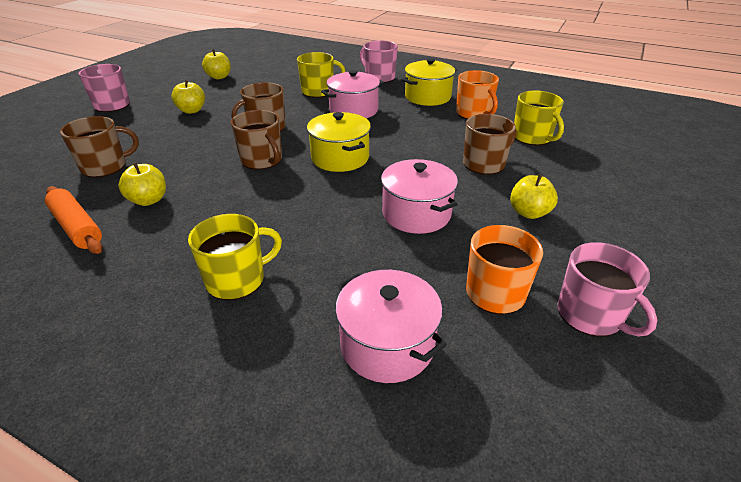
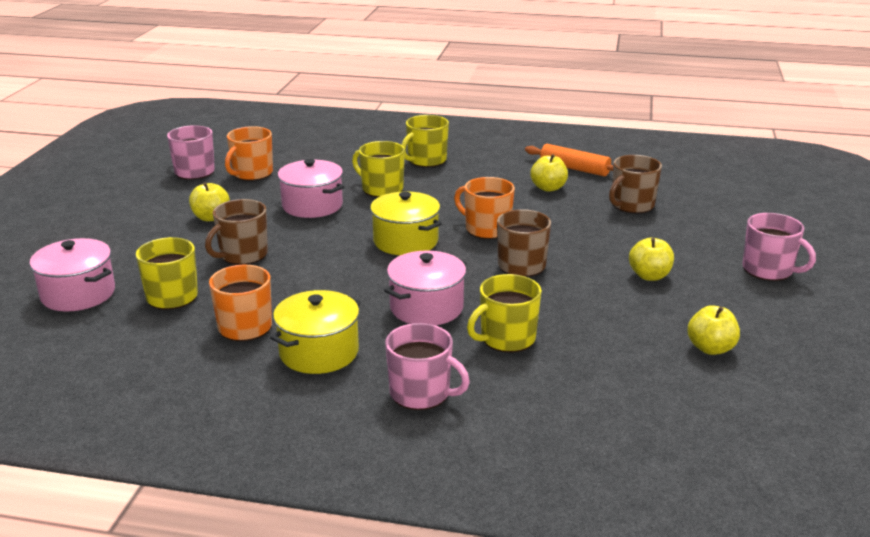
camera: 165 degrees right, 10 degrees down
(262, 160) = (486, 229): brown mug -> orange mug
(329, 229) = (381, 189): none -> yellow mug
(387, 344) = (319, 150): pink pot -> pink pot (78, 294)

